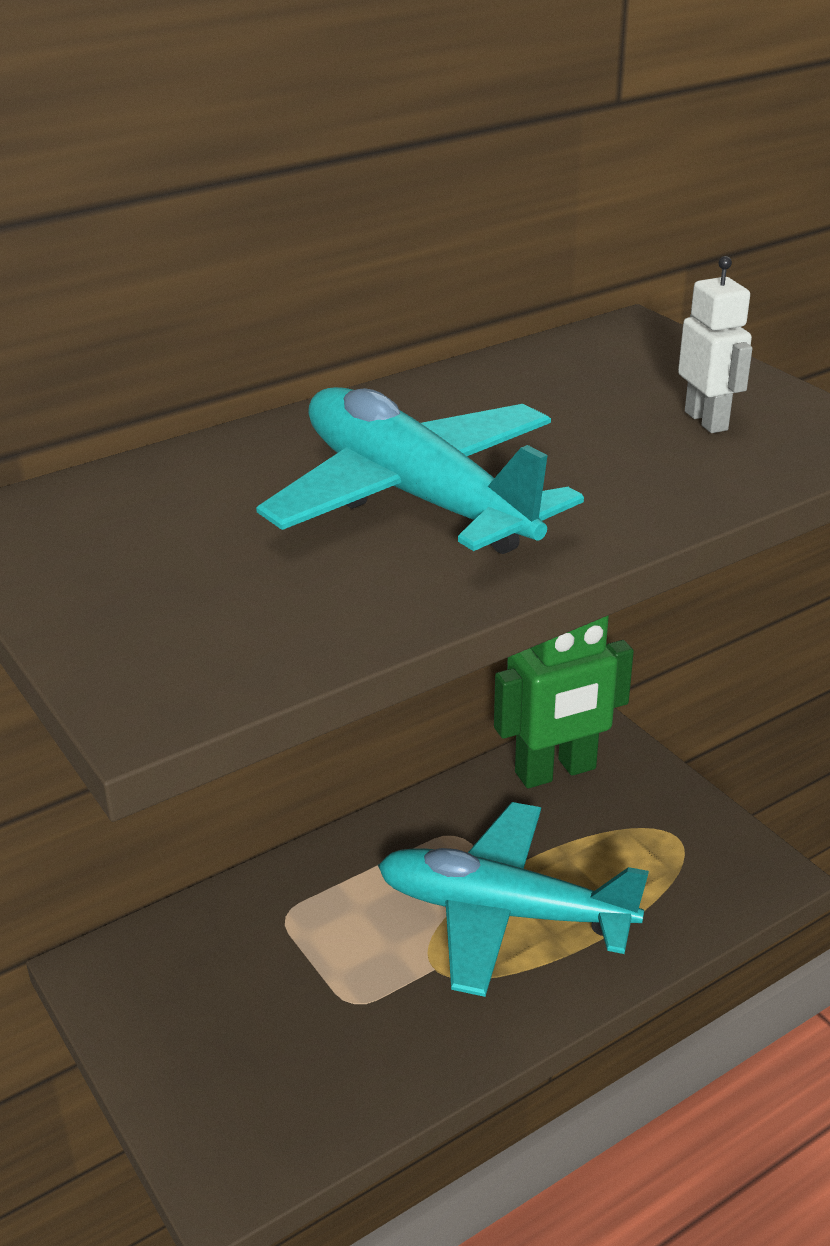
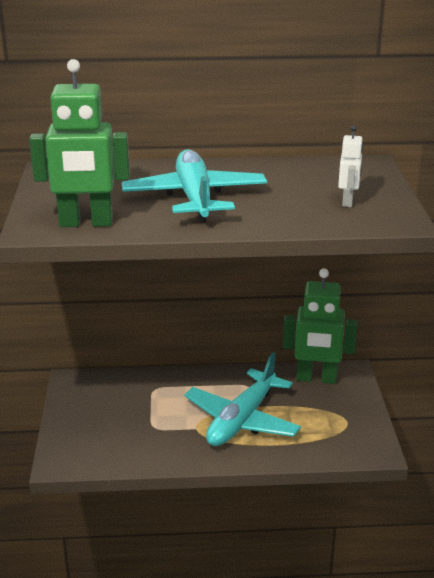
camera: 30 degrees right, 5 degrees down
(258, 637) = (86, 223): none -> green robot
(502, 912) = (242, 420): turquoise plane -> turquoise plane turned 105 degrees counterclockwise

